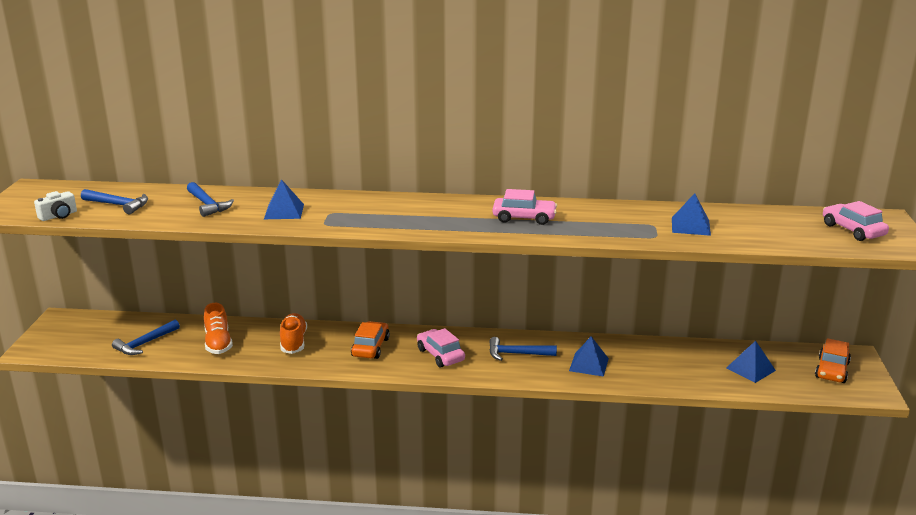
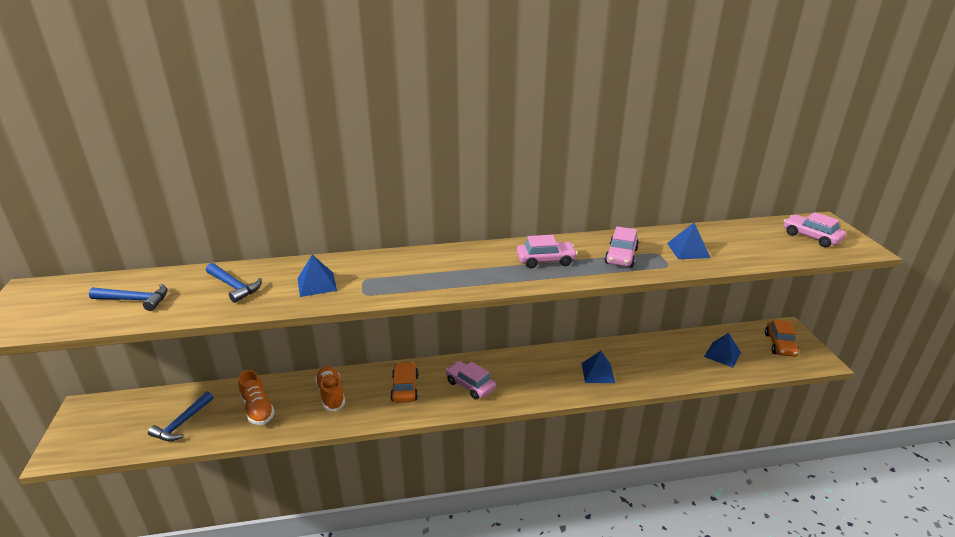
camera: 15 degrees left, 5 degrees up
(58, 216) = (68, 324): white camera -> none
(516, 354) = (534, 372): blue hammer -> none
(609, 223) = (621, 256): none -> pink car

